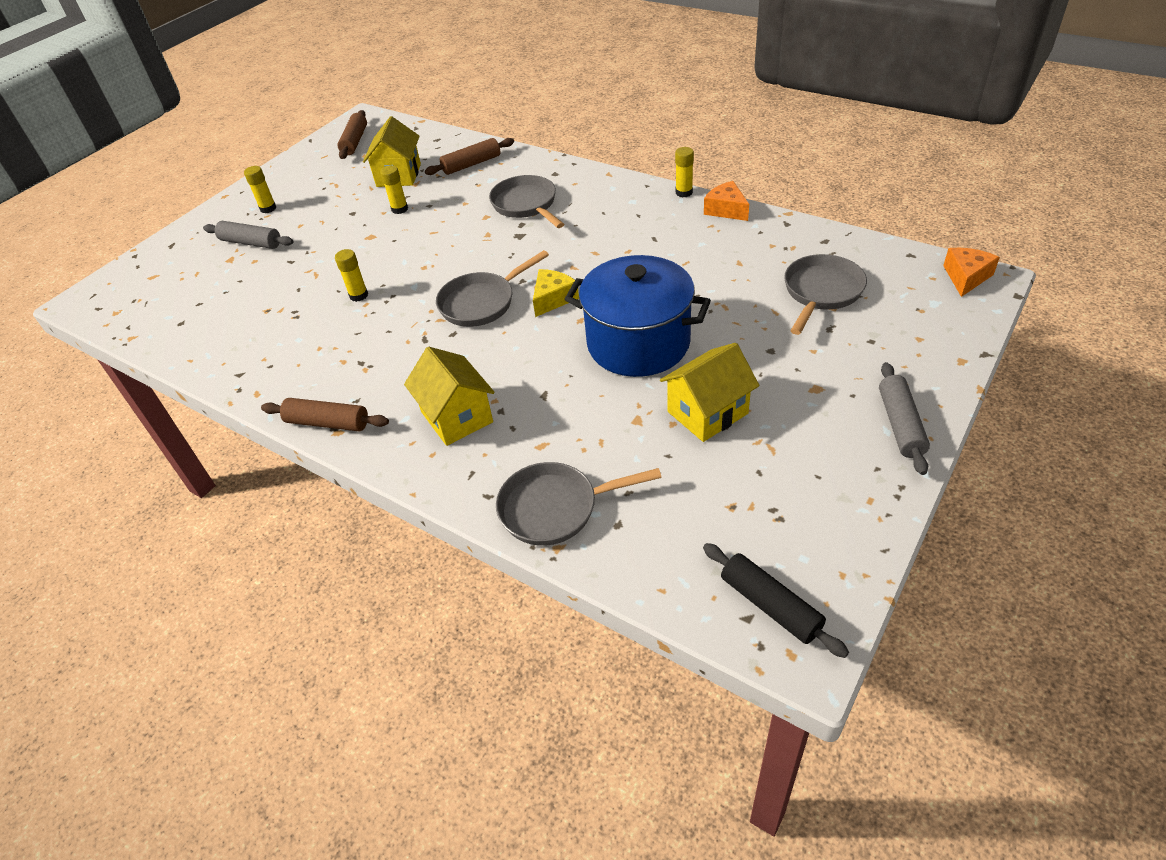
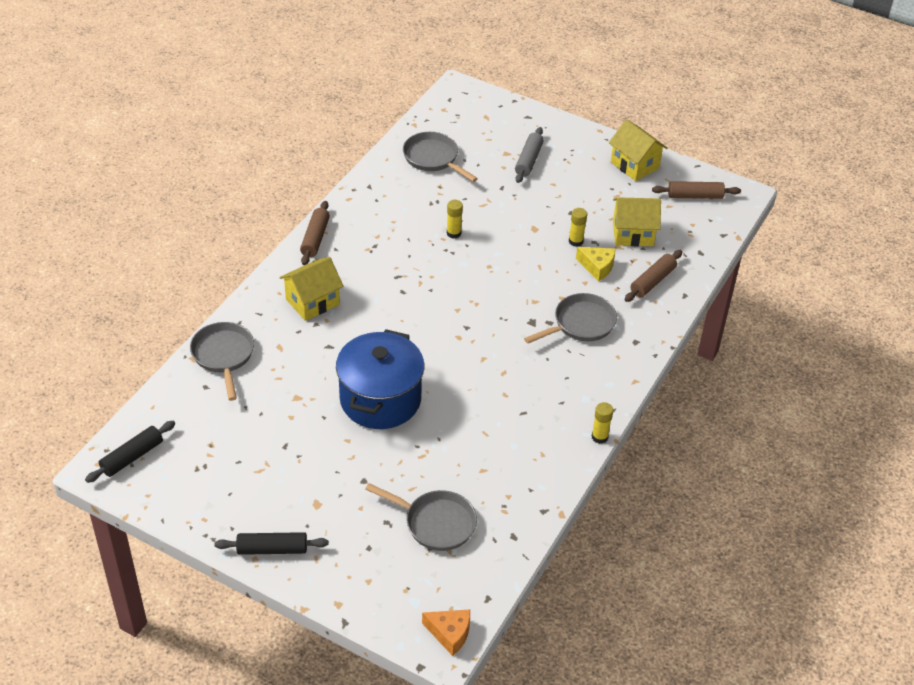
camera: 80 degrees right, 0 degrees up
(268, 208) = (579, 160): yellow glue stick -> none
(471, 164) = (652, 281): brown rolling pin -> brown rolling pin turned 75 degrees clockwise
(481, 302) = (439, 304): grey pan -> grey pan (433, 158)
(553, 299) = (440, 347): yellow cheese -> yellow cheese (597, 267)
(707, 413) = (299, 437): yellow house -> yellow house (634, 165)
(726, 210) = (568, 467): orange cheese -> none
(900, 424) = (272, 549): grey rolling pin -> black rolling pin

